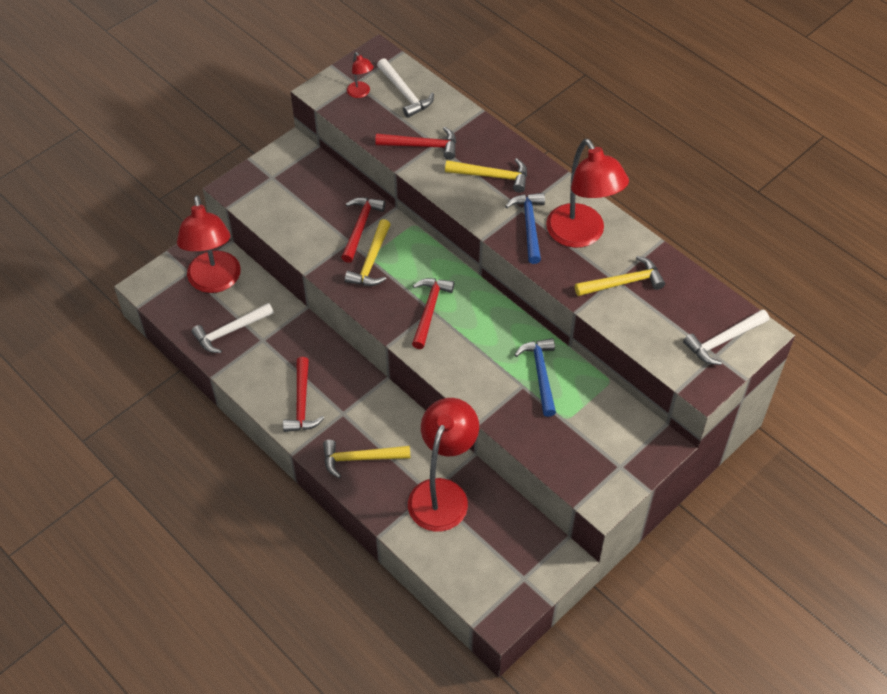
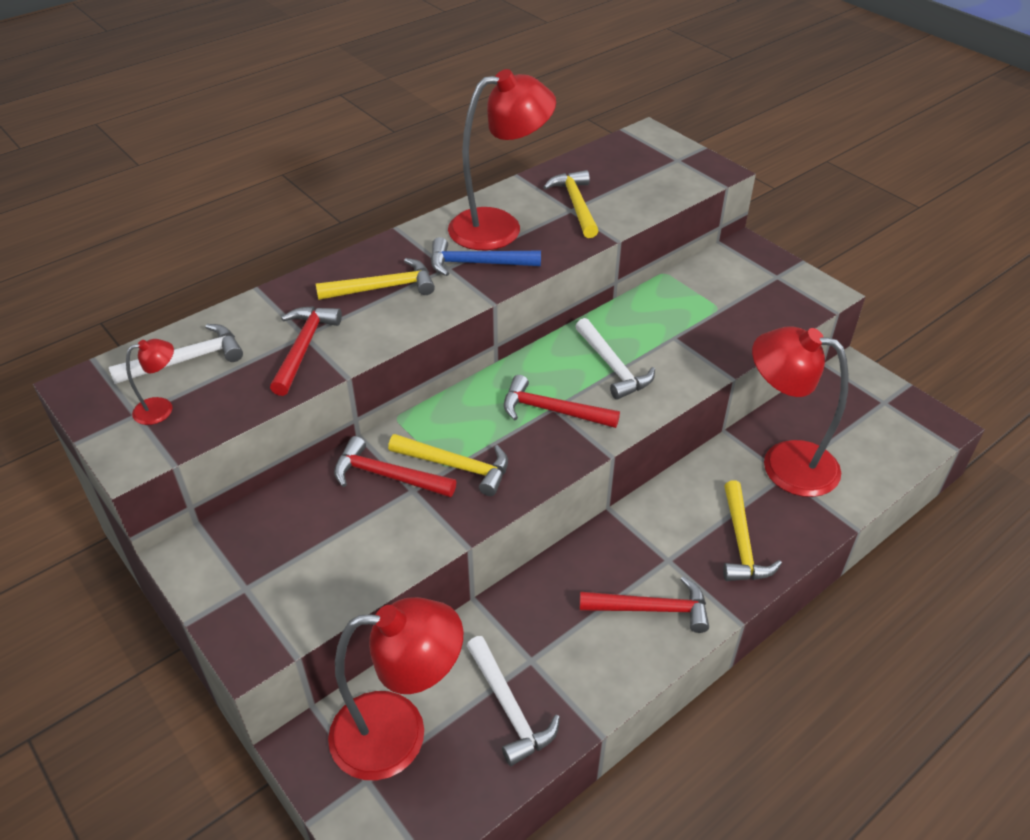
camera: 85 degrees left, 10 degrees down
(492, 176) = (383, 288): yellow hammer -> yellow hammer turned 60 degrees clockwise
(540, 374) = (656, 322): blue hammer -> none
(723, 341) = (657, 153): white hammer -> white hammer (613, 366)

